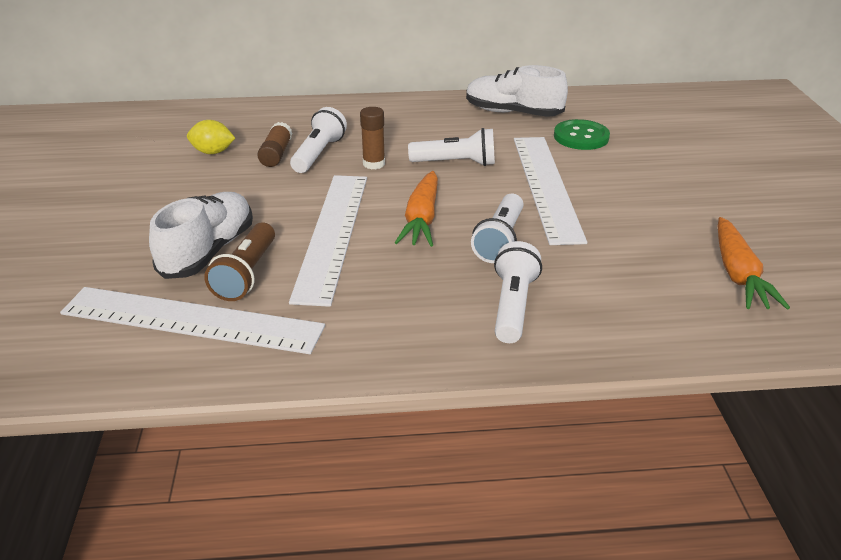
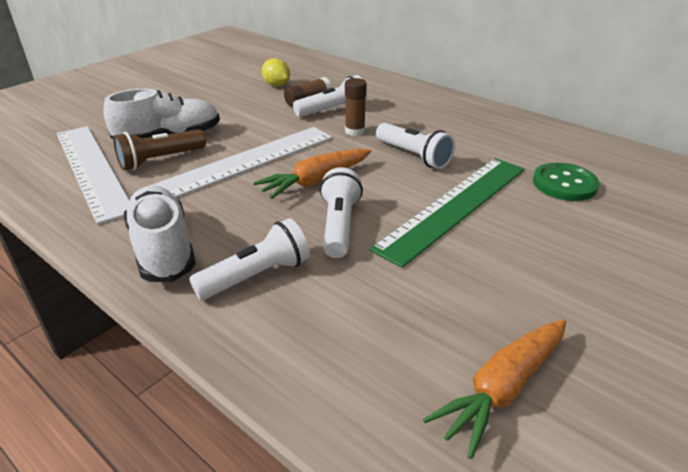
camera: 45 degrees right, 0 degrees up
(500, 240) = (339, 225): white flashlight -> white flashlight turned 120 degrees clockwise
(513, 113) = (533, 140): white shoe -> white shoe (163, 249)
(546, 186) = (454, 206): white ruler -> green ruler

